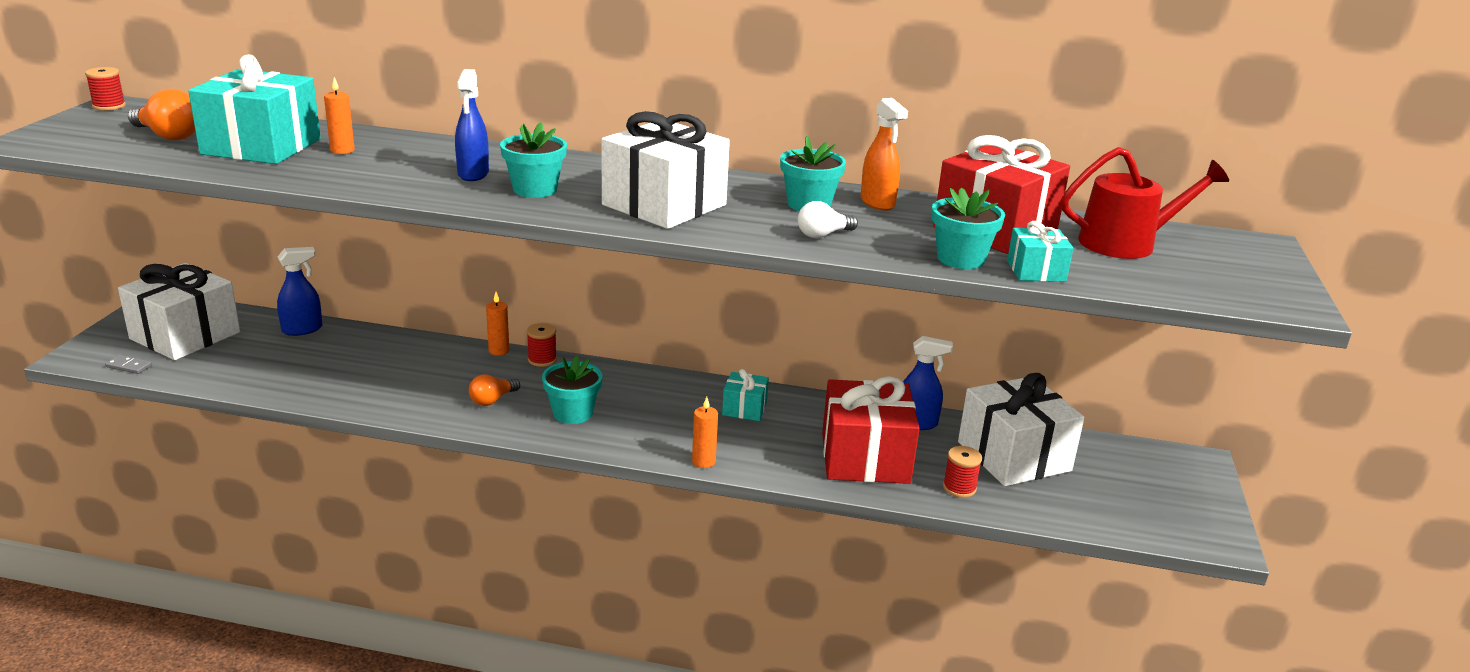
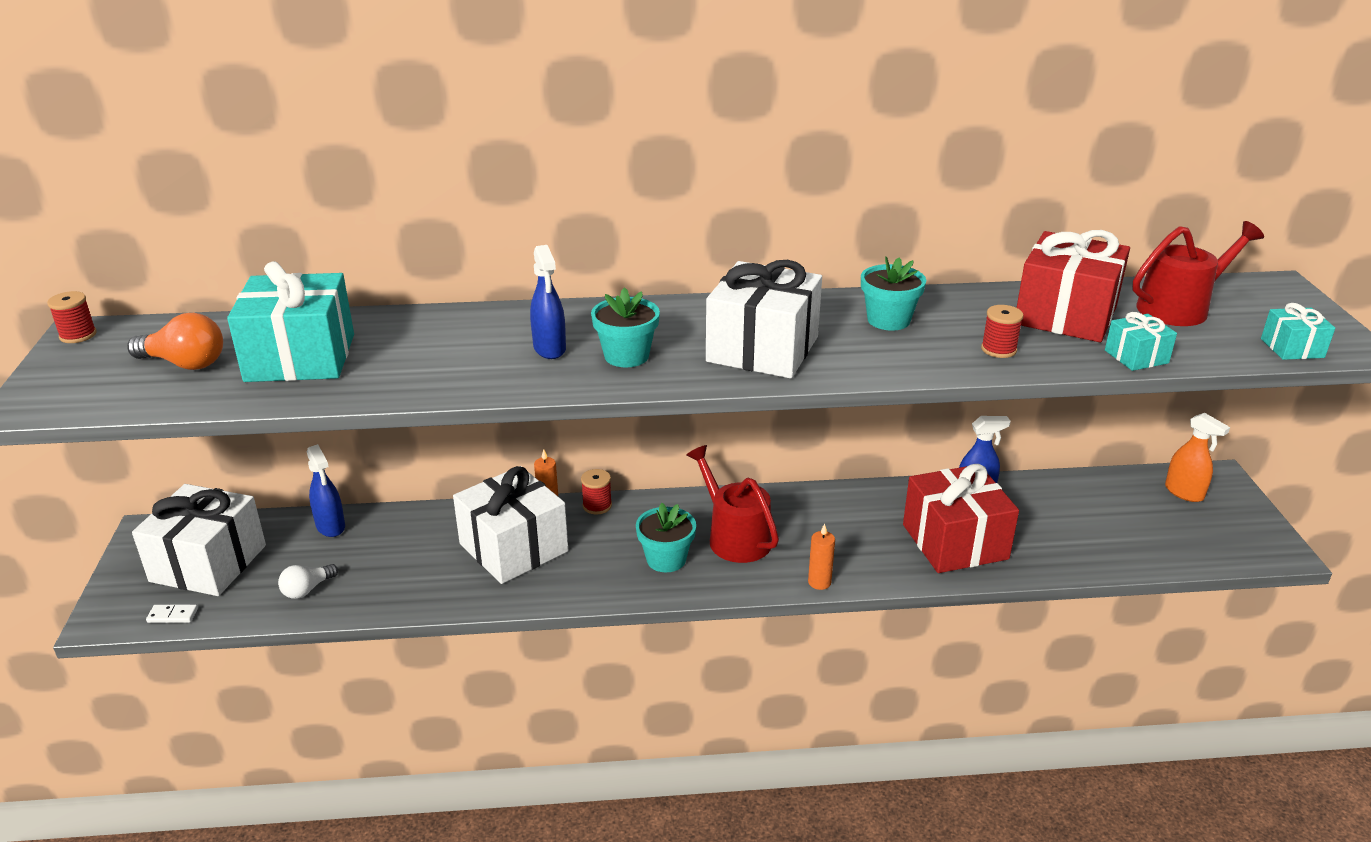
camera: 15 degrees left, 5 degrees up
(129, 366) = (172, 615): grey domino -> white domino
(302, 329) = (330, 526): blue spray bottle -> blue spray bottle turned 105 degrees clockwise
(342, 150) = (390, 345): orange candle -> none
(492, 400) = (580, 563): orange light bulb -> none
(650, 409) = (735, 537): none -> red watering can
(744, 408) = (818, 515): turquoise gift -> turquoise gift (1292, 348)
(823, 235) = (931, 354): white light bulb -> white light bulb (307, 590)
(877, 203) = (944, 305): orange spray bottle -> orange spray bottle (1184, 492)
(959, 488) = (1051, 553): red spool -> red spool (998, 349)
(960, 259) = (1066, 357): turquoise flower pot -> none
(1013, 456) = (1074, 509): white gift -> white gift (513, 548)

